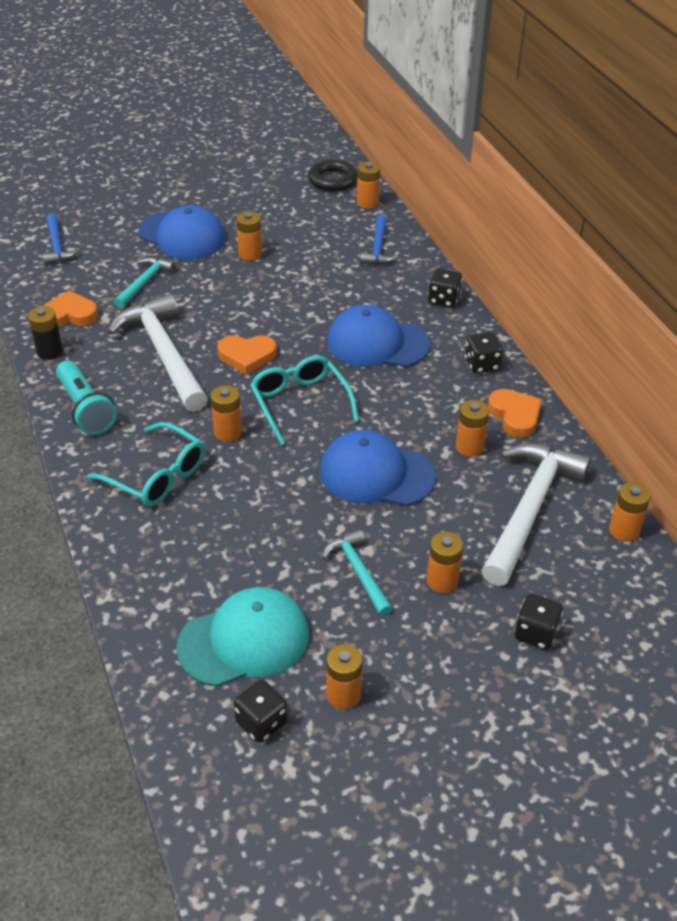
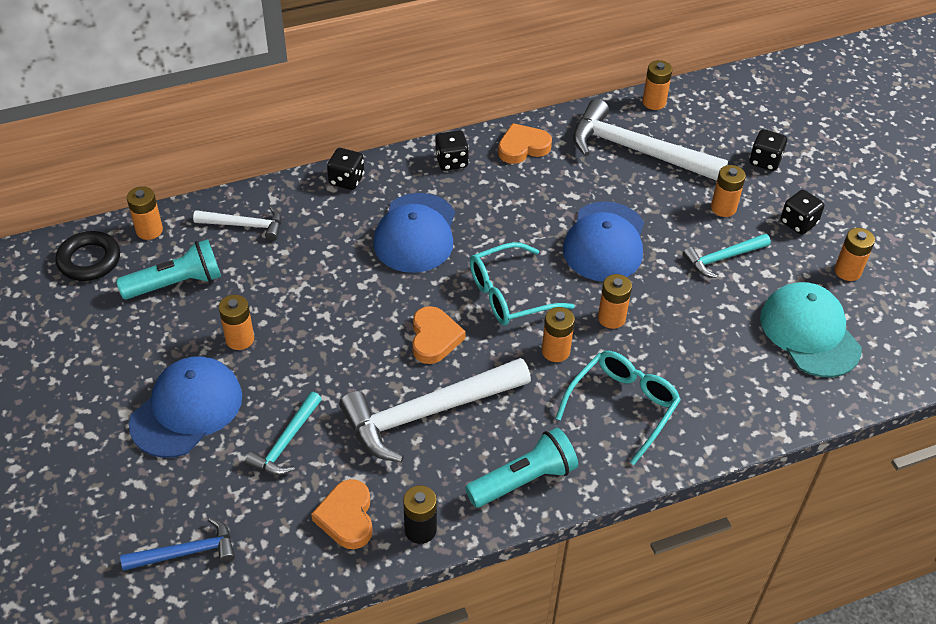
camera: 90 degrees left, 5 degrees up
(144, 282) = (286, 442): turquoise hammer -> turquoise hammer turned 90 degrees counterclockwise
(261, 722) = (885, 320): black dice -> black dice (798, 223)
(309, 220) = (176, 283): none -> turquoise flashlight
(378, 248) = (245, 225): blue hammer -> white hammer
(469, 447) = (565, 179): orange battery -> orange battery (611, 318)

